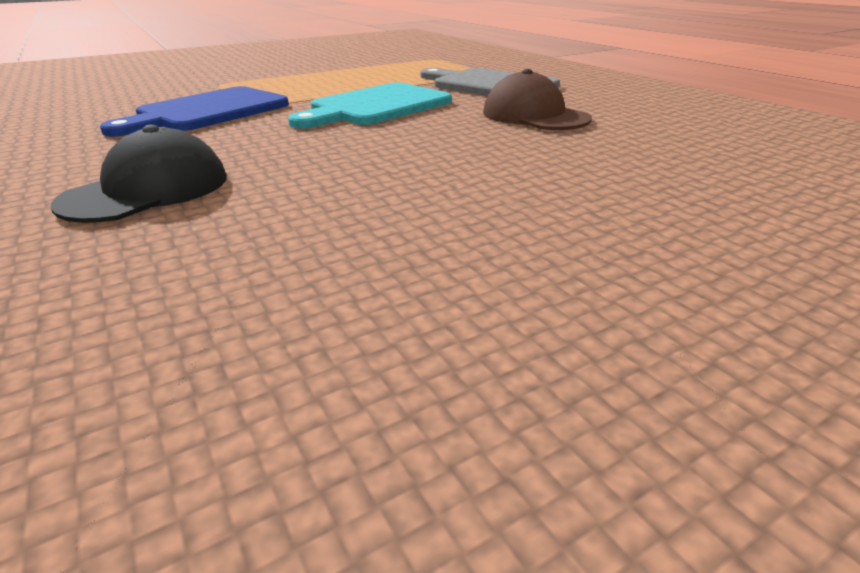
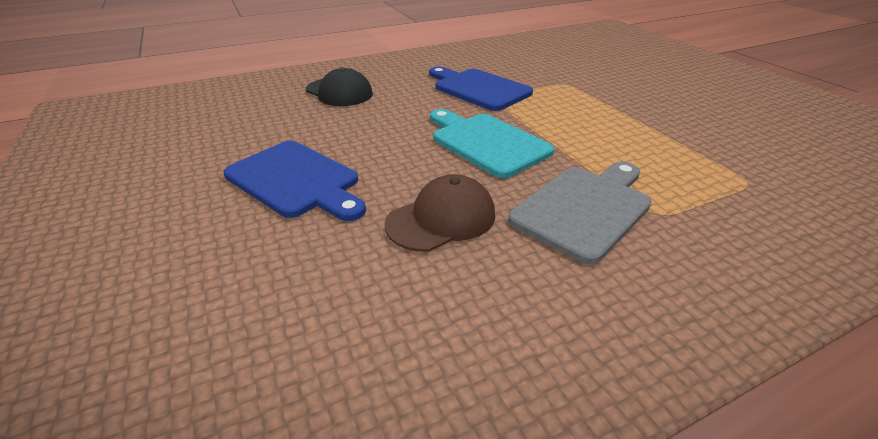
camera: 95 degrees right, 5 degrees up
(499, 177) = (296, 180): none -> blue cutting board

